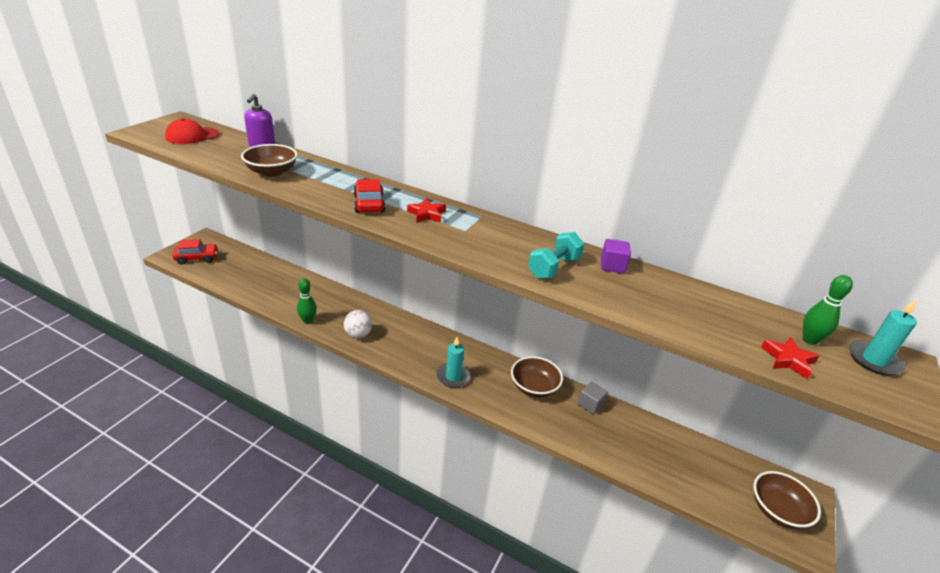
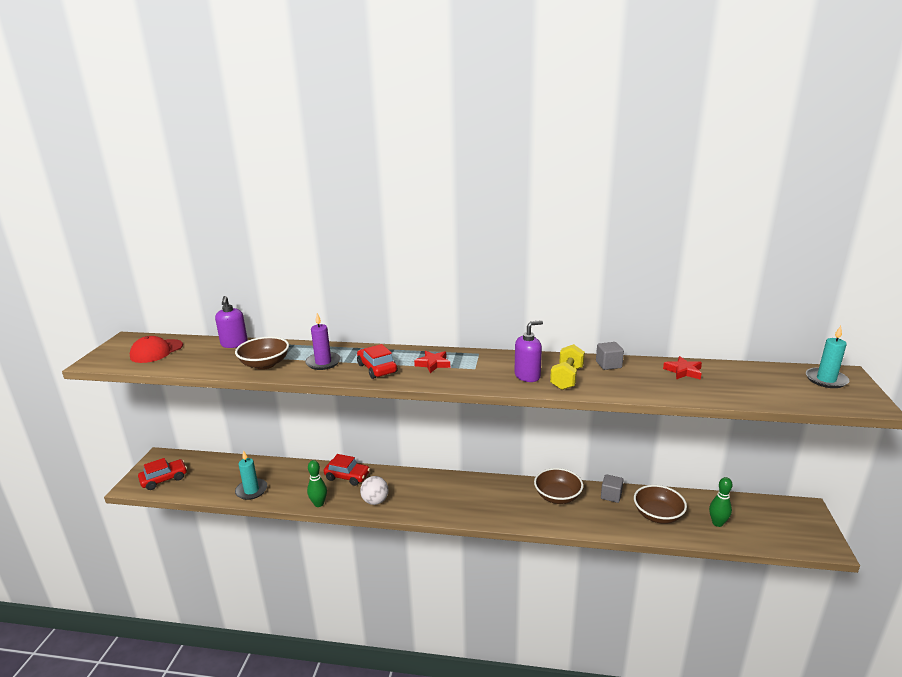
camera: 15 degrees left, 10 degrees down
(324, 184) = (323, 362): none -> purple candle
(348, 303) = (347, 476): none -> red car
(453, 376) = (484, 510): turquoise candle -> turquoise candle (251, 490)
(513, 253) = (527, 376): none -> purple soap dispenser
(554, 268) = (567, 378): turquoise dumbbell -> yellow dumbbell
(612, 266) = (608, 364): purple cube -> grey cube
(777, 510) = (793, 528): brown bowl -> brown bowl (657, 515)
(788, 360) = (774, 396): red star -> red star (683, 371)
(809, 340) = (778, 378): green bowling pin -> green bowling pin (717, 523)

